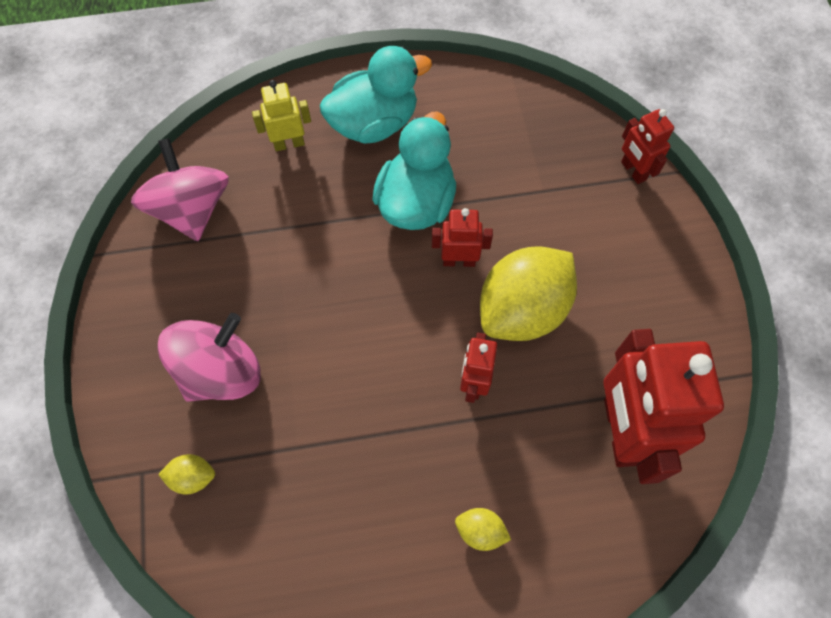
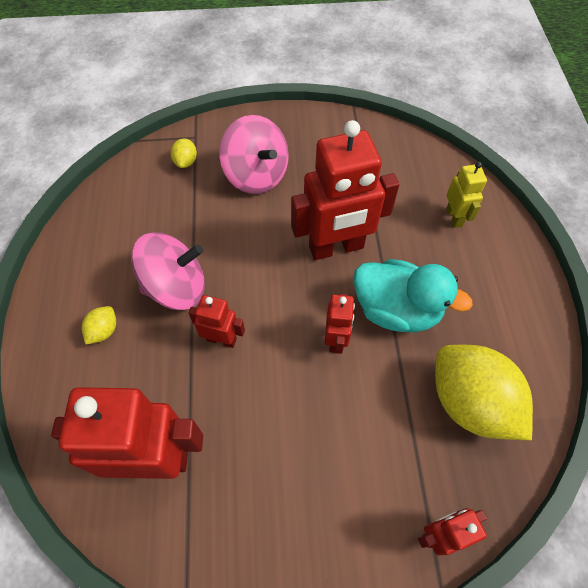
camera: 95 degrees right, 5 degrees down
(192, 210) = (389, 156): pink spinning top -> pink spinning top (176, 287)
(338, 266) = (336, 247): none -> red robot
(374, 123) = (481, 281): turquoise duck -> none
(522, 310) = (282, 388): yellow lemon -> yellow lemon (469, 402)

